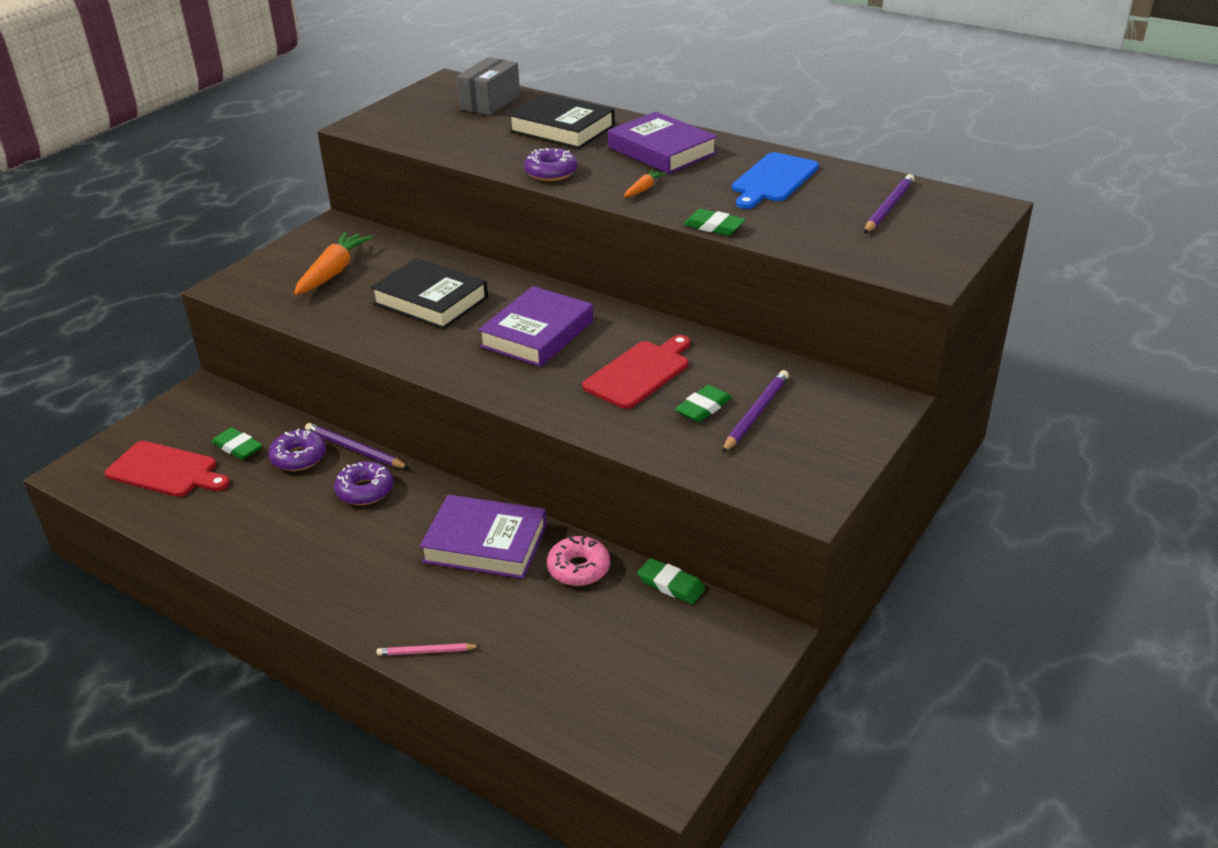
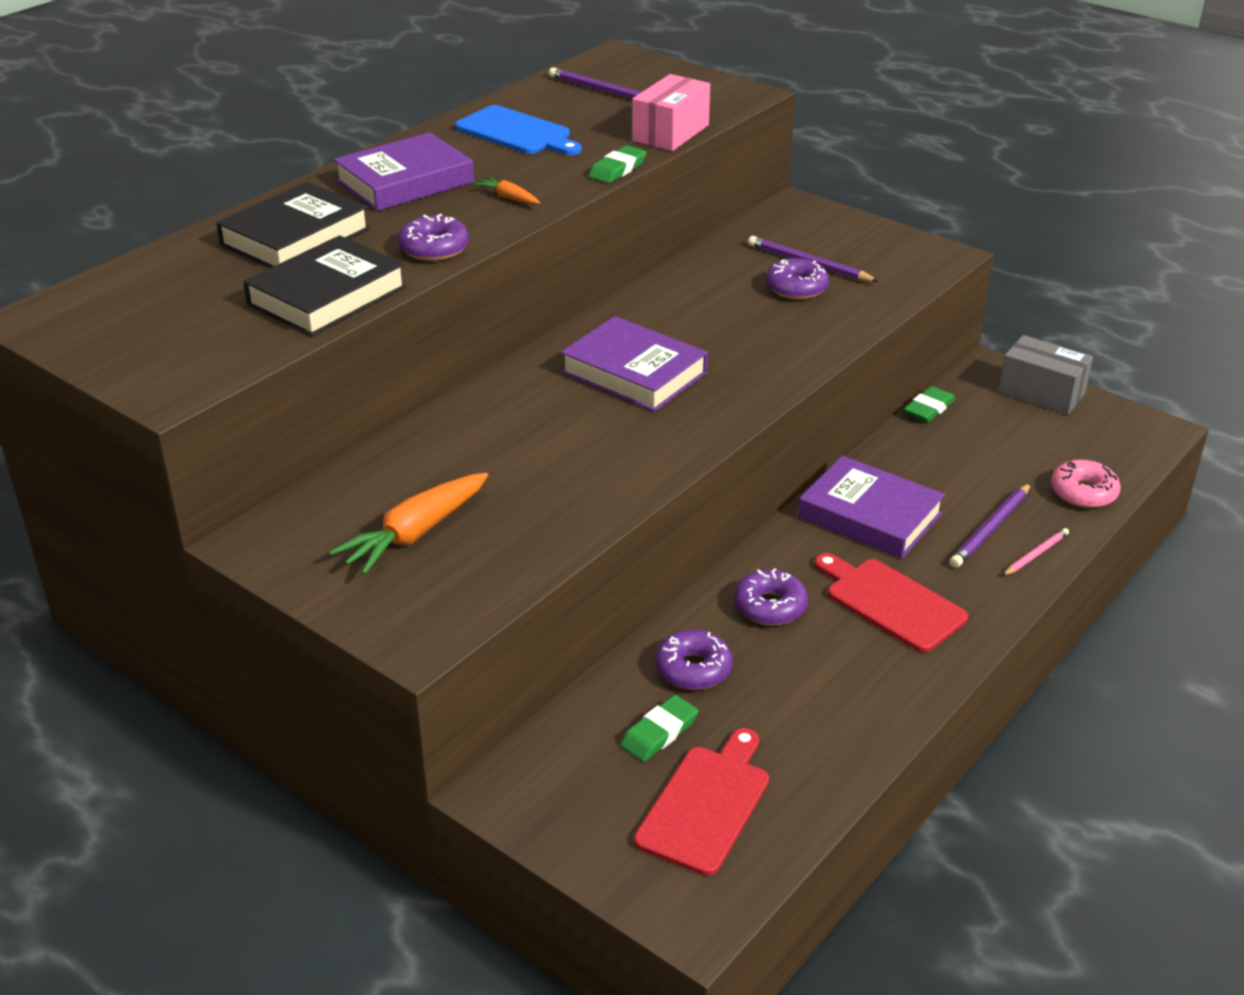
camera: 85 degrees left, 0 degrees up
(333, 272) = (415, 534): orange carrot -> orange carrot turned 75 degrees counterclockwise
(355, 449) = (683, 618): purple pencil -> purple pencil (991, 528)
(426, 651) = (1035, 554): pink pencil -> pink pencil turned 135 degrees counterclockwise
(431, 300) = (530, 447): black book -> black book (327, 296)
(485, 543) = (869, 515): purple book -> purple book turned 75 degrees counterclockwise
(490, 102) = (158, 284): grey box -> grey box (1041, 393)
(578, 568) = (908, 458): pink donut -> pink donut (1083, 492)
(639, 373) = (728, 316): red cutting board -> red cutting board (890, 602)
(703, 407) = (796, 288): green eraser -> purple donut
(804, 244) = (670, 133): none -> pink box

